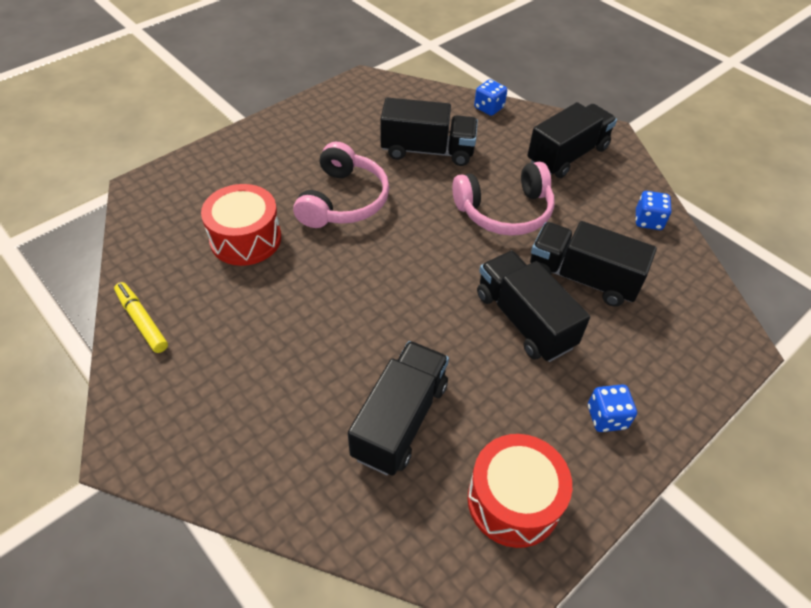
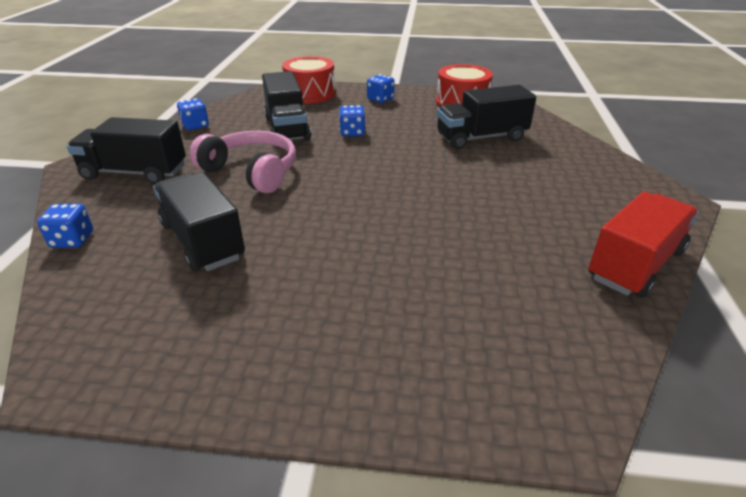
camera: 130 degrees left, 15 degrees down
(142, 321) = (635, 264): yellow marker -> red truck
(246, 239) = (478, 273): red drum -> red drum (310, 94)
(343, 200) = (345, 249): pink headphones -> none
(524, 320) = (352, 132): black truck -> blue dice

